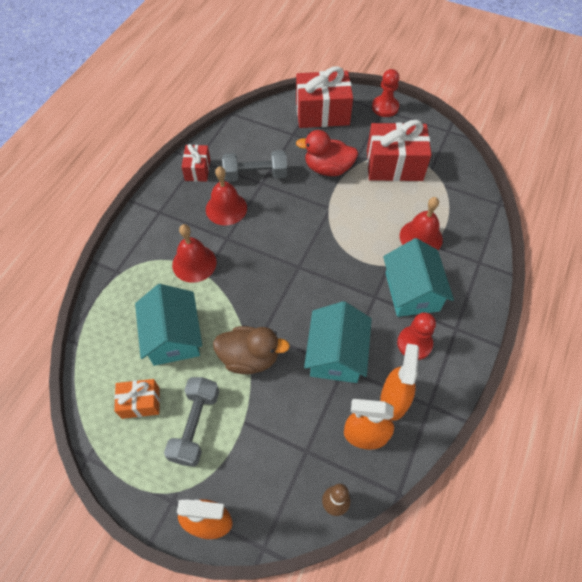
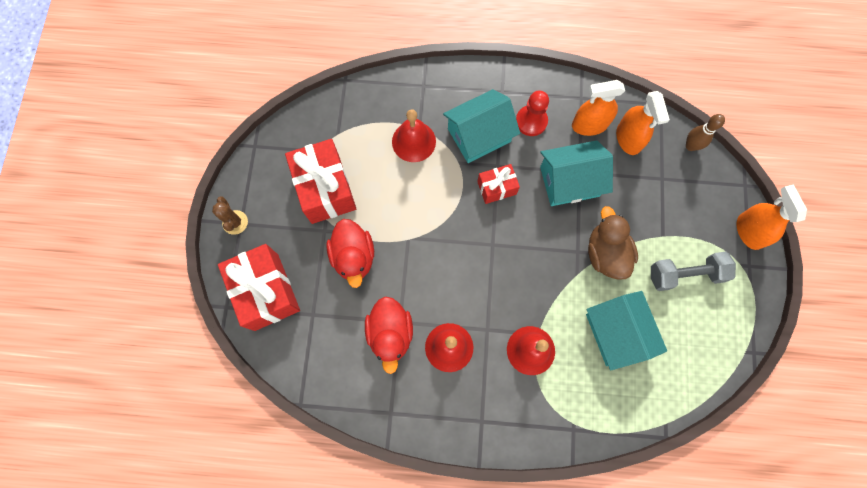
camera: 110 degrees left, 15 degrees up
(140, 402) = (689, 331): orange gift -> none
(173, 336) = (617, 332): turquoise house -> turquoise house turned 75 degrees counterclockwise
(197, 170) = (406, 405): red gift -> red gift (496, 188)
(255, 175) = (390, 334): grey dumbbell -> red duck
(385, 107) = (235, 222): red pawn -> brown cactus

